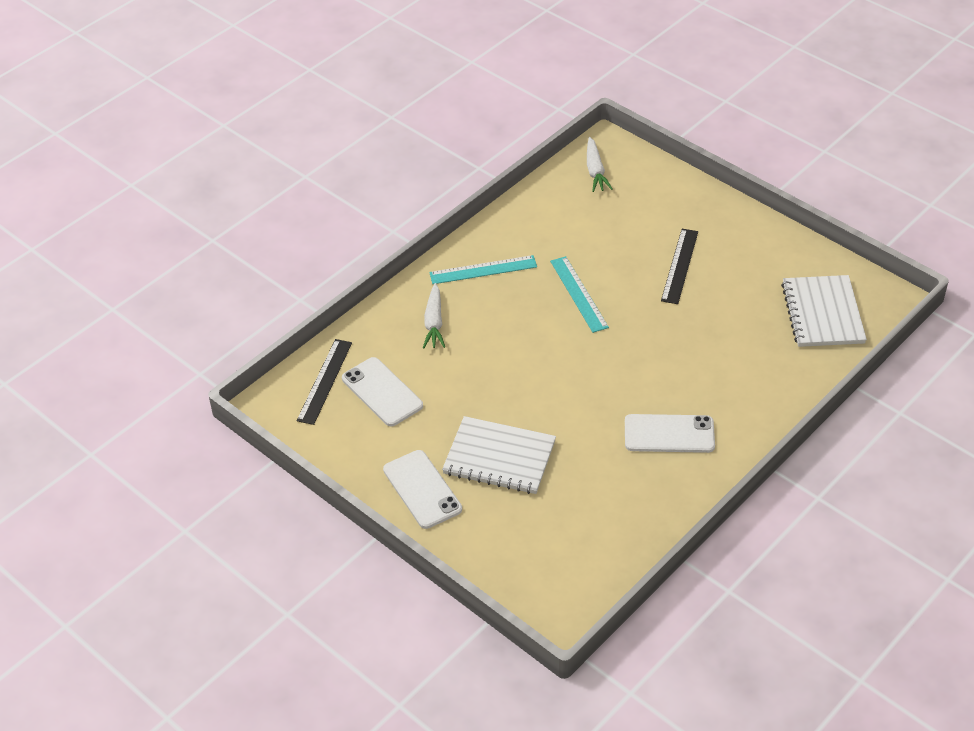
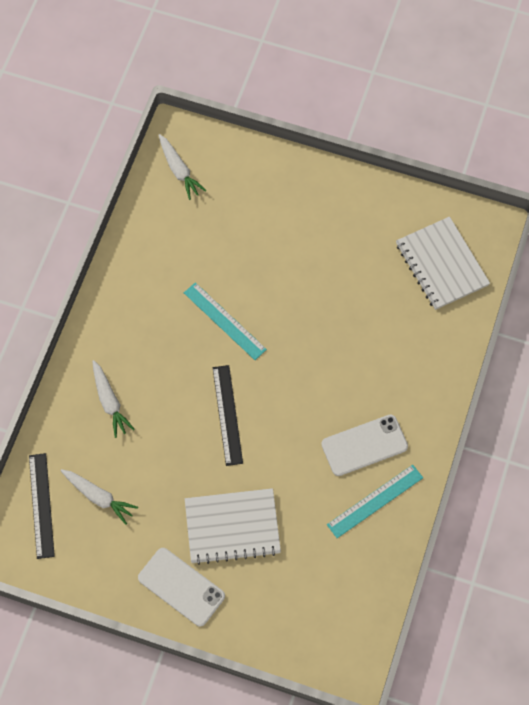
camera: 25 degrees left, 20 degrees up
(382, 392) = (98, 497): white phone -> white carrot
(483, 270) = (127, 325): turquoise ruler -> turquoise ruler (375, 501)
(680, 266) = (300, 256): black ruler -> black ruler (227, 415)

